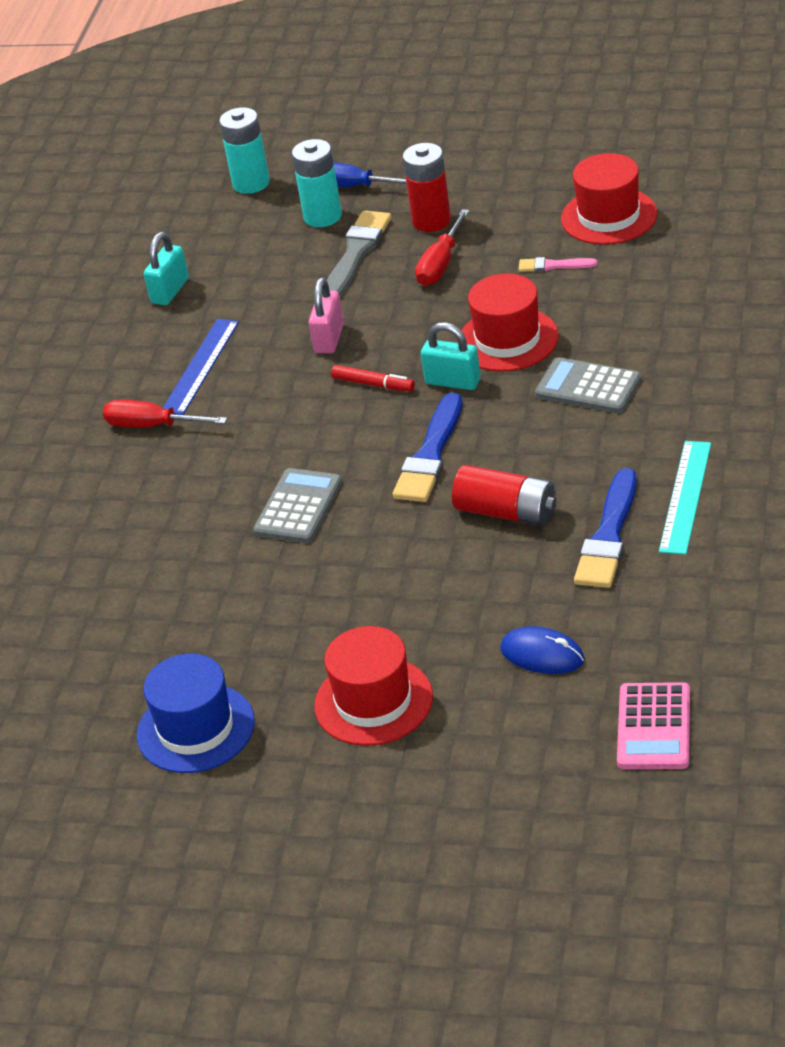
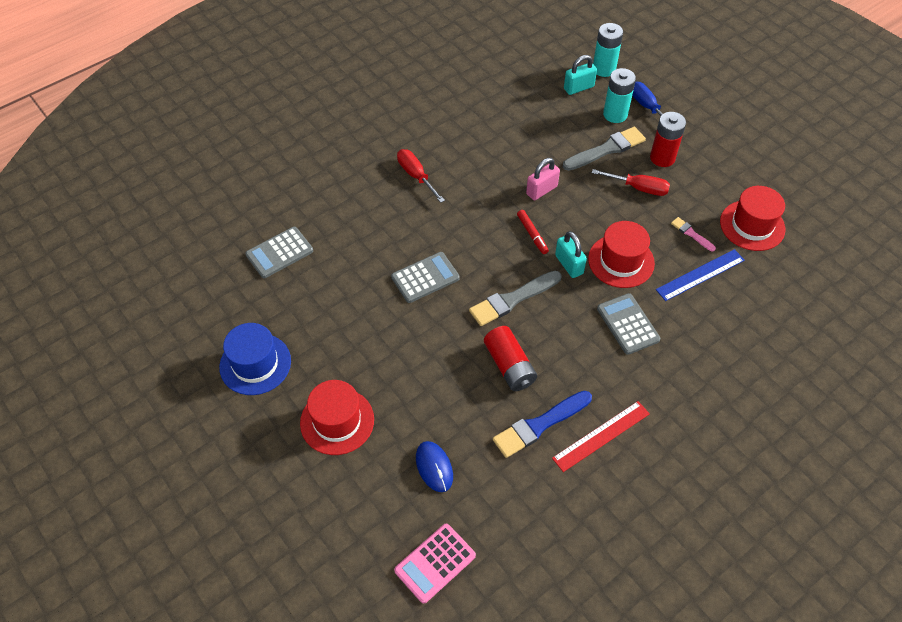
camera: 35 degrees right, 15 degrees up
(75, 612) = (279, 253): none -> grey calculator
(170, 291) = (503, 104): turquoise padlock -> turquoise padlock (578, 88)
(200, 366) = (470, 159): blue ruler -> blue ruler (700, 274)
(430, 455) = (512, 299): blue brush -> grey brush
(440, 264) = (638, 188): red screwdriver -> red screwdriver turned 135 degrees counterclockwise
(686, 497) = (601, 436): turquoise ruler -> red ruler

